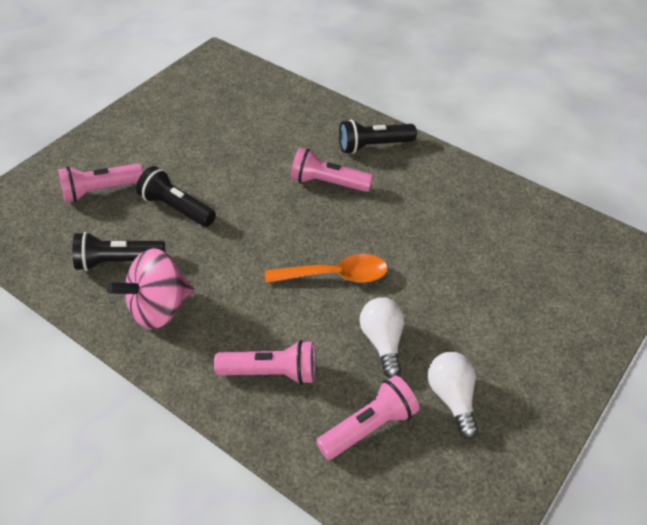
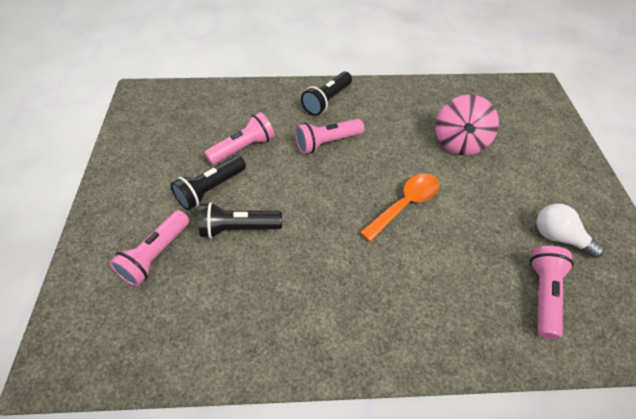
camera: 40 degrees left, 5 degrees up
(118, 262) = (239, 305): black flashlight -> black flashlight (210, 189)
(158, 309) = (315, 320): pink spinning top -> pink spinning top (459, 142)
(271, 372) = (447, 306): pink flashlight -> pink flashlight (243, 148)
(382, 342) = (483, 230): white light bulb -> none

